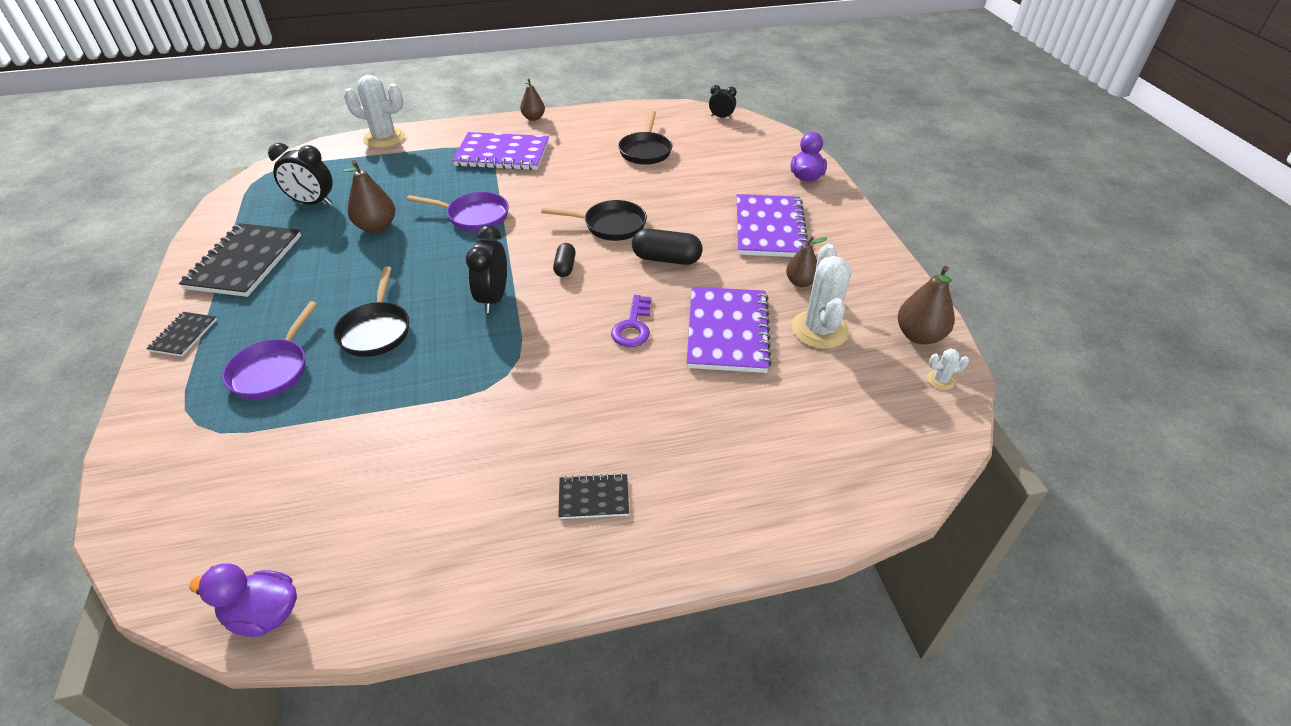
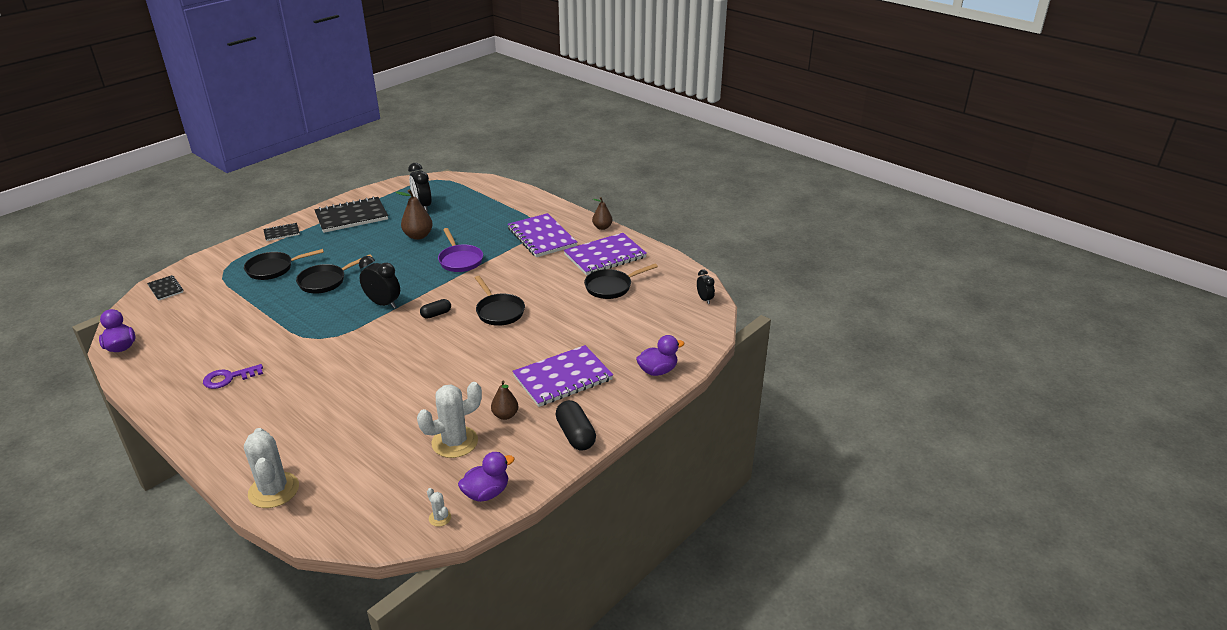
camera: 55 degrees right, 10 degrees down
(273, 370) = (273, 269): purple pan -> black pan
(384, 138) = (514, 192): white cactus -> white cactus (274, 490)
(493, 298) = (383, 304): black clock -> black clock turned 60 degrees clockwise
(593, 498) = (239, 408): black notebook -> black notebook (165, 289)
(633, 326) = (396, 363): purple key -> purple key (228, 378)
(666, 259) = (481, 348): black capsule -> black capsule (575, 435)
(727, 331) = (421, 402): purple notebook -> purple notebook (605, 256)
(919, 335) = (486, 493): brown pear -> purple duck

